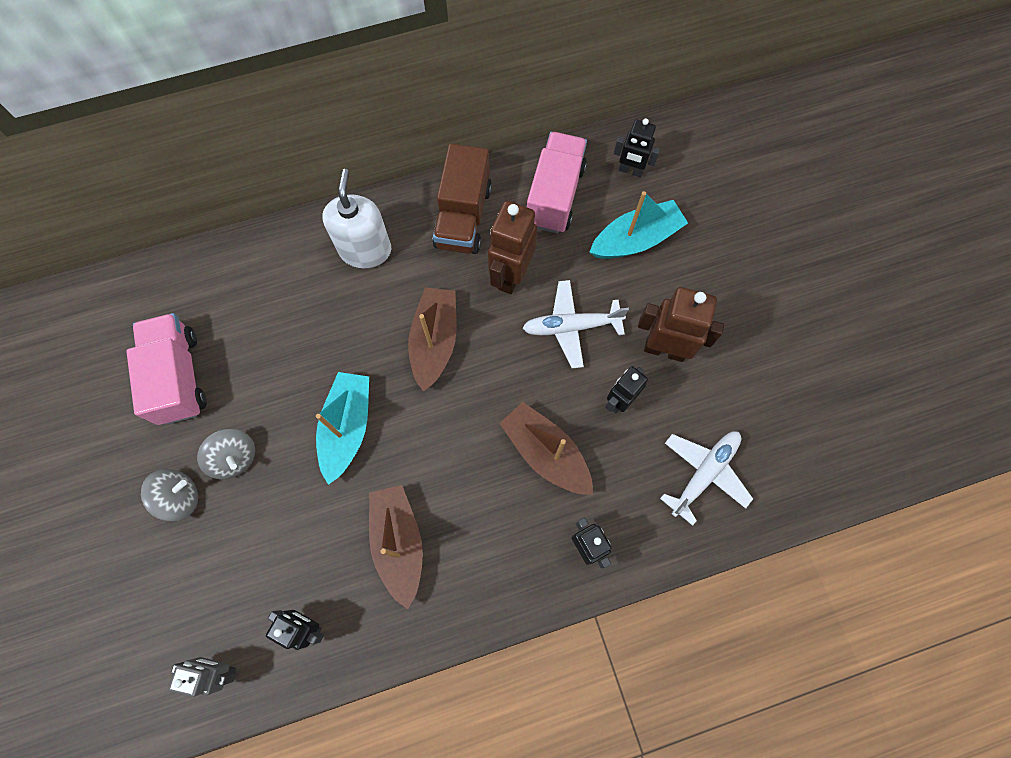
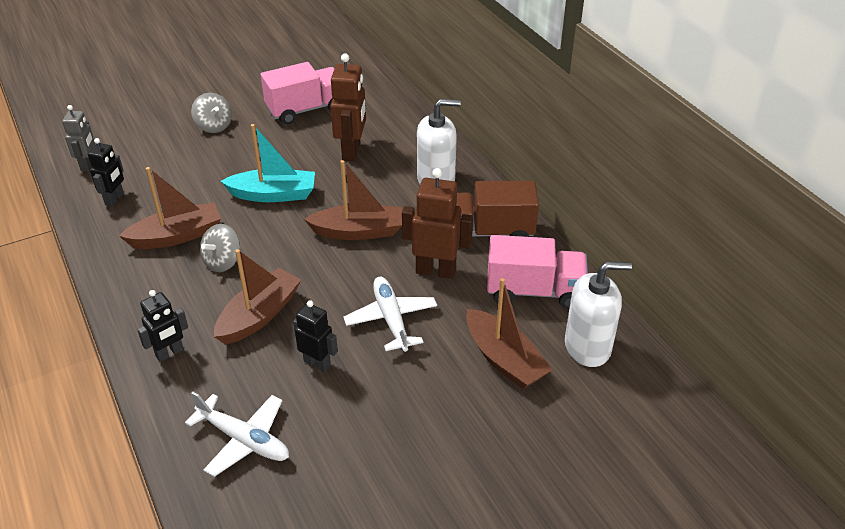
camera: 80 degrees right, 30 degrees down
(235, 458) = (245, 144): grey spinning top -> grey spinning top (223, 262)
(630, 170) = (587, 347): black robot -> white soap dispenser
(636, 239) = (504, 359): turquoise boat -> brown boat
(664, 349) = (380, 395): brown robot -> brown robot (352, 151)

